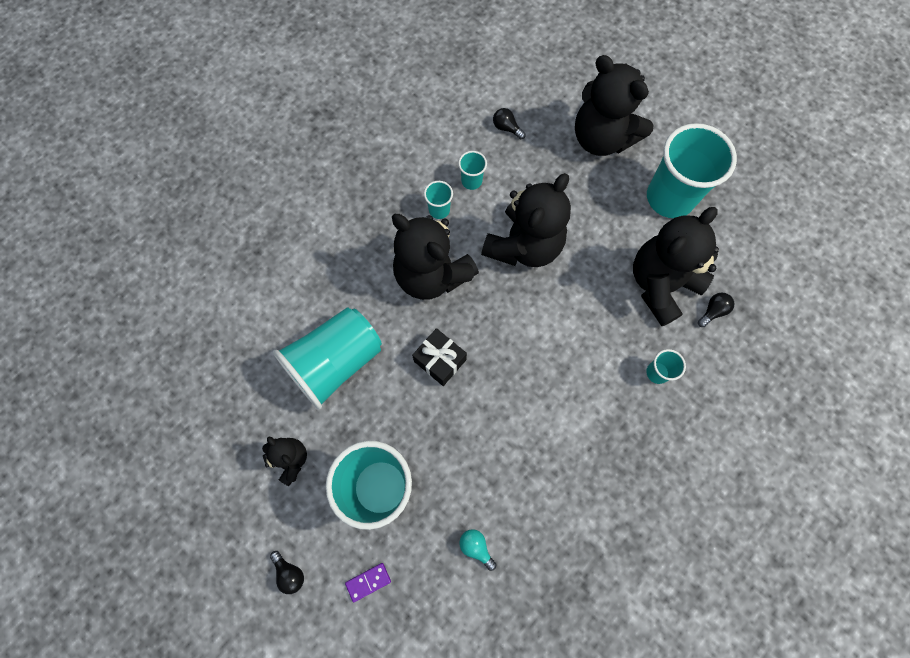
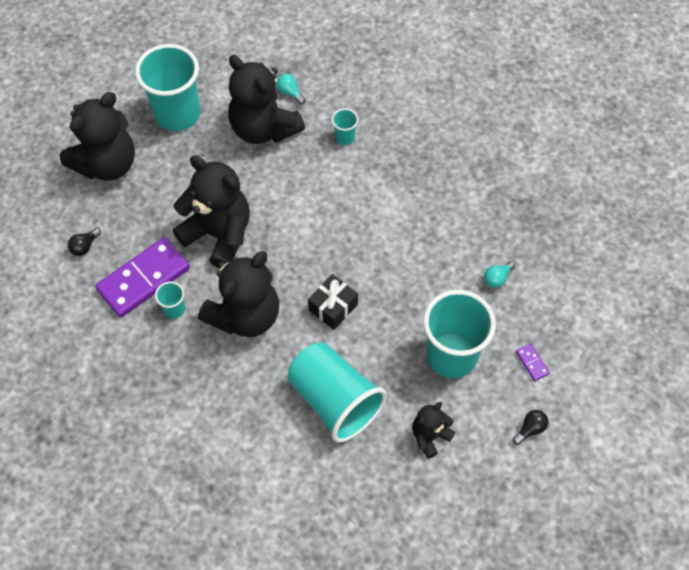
camera: 90 degrees left, 10 degrees down
(471, 181) = (144, 279): turquoise cup -> purple domino
(713, 311) = (290, 93): black light bulb -> turquoise light bulb

